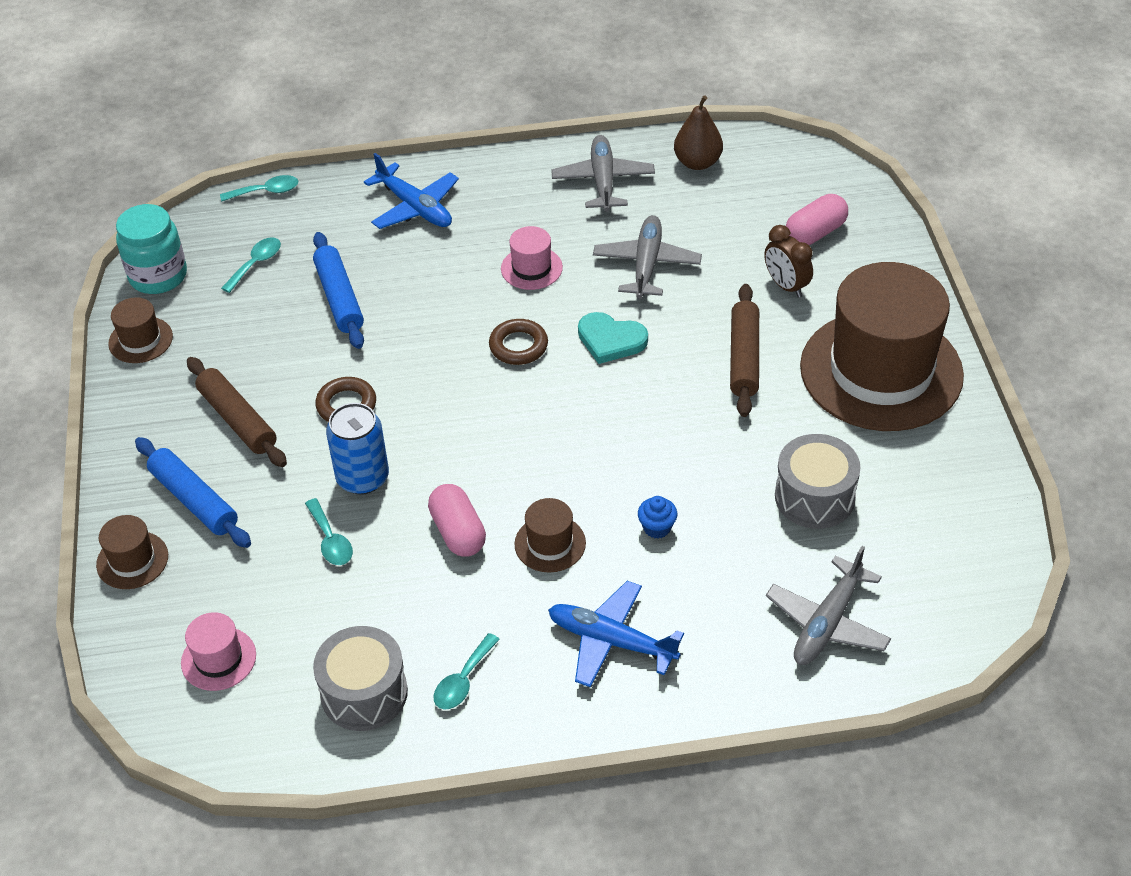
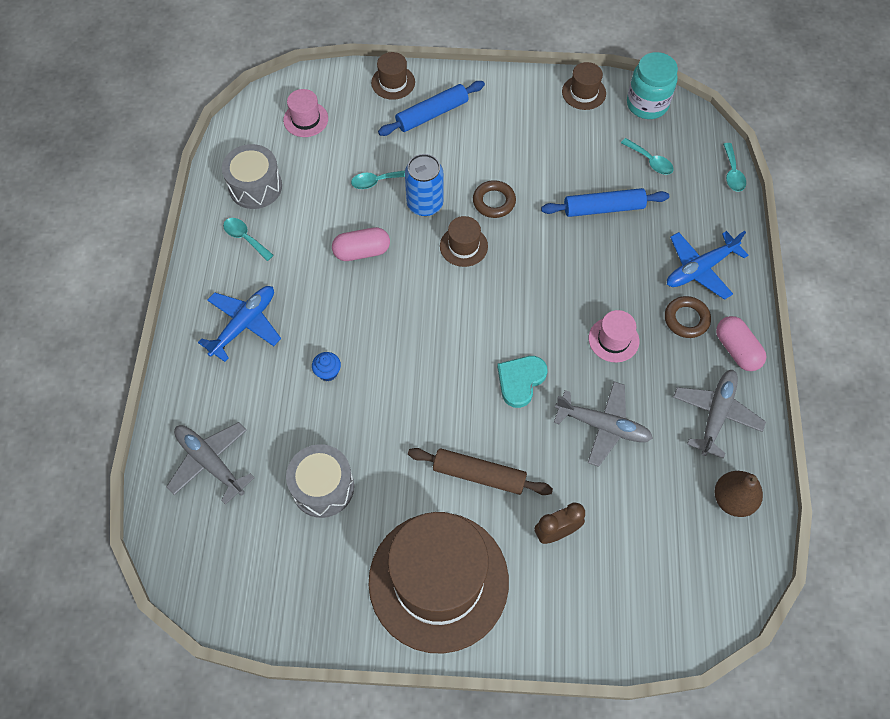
camera: 100 degrees right, 15 degrees up
(237, 420) = (496, 140): brown rolling pin -> none
(518, 346) = (528, 316): brown ring -> brown ring (686, 319)
(550, 543) = (335, 303): brown hat -> brown hat (463, 246)
(603, 181) = (716, 414): grey plane -> grey plane turned 75 degrees counterclockwise
(815, 233) = (620, 578): pink capsule -> pink capsule (736, 350)

